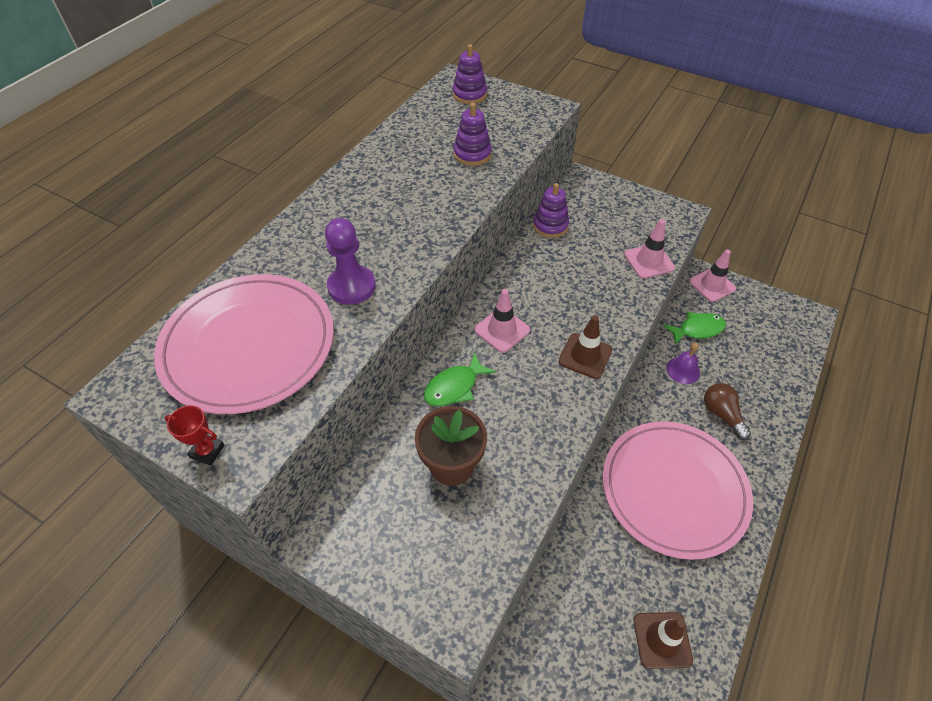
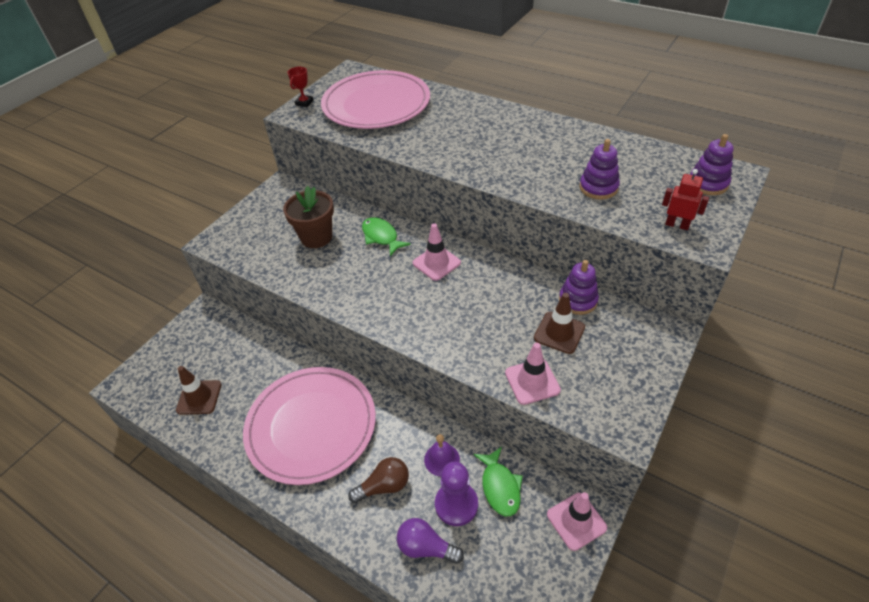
camera: 95 degrees right, 5 degrees down
(351, 286) = (424, 136): purple pawn -> purple pawn (456, 504)
(527, 118) = (677, 225): none -> red robot
(585, 356) = (404, 316): brown traffic cone -> brown traffic cone (559, 332)
(765, 380) = (426, 547): none -> purple light bulb

